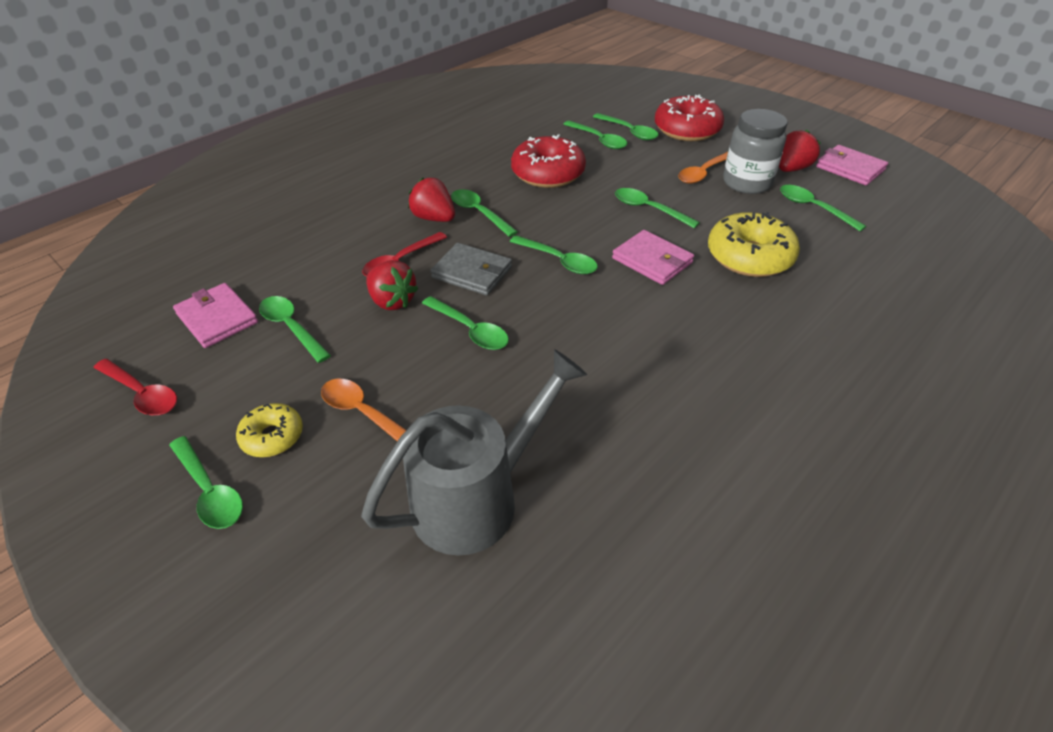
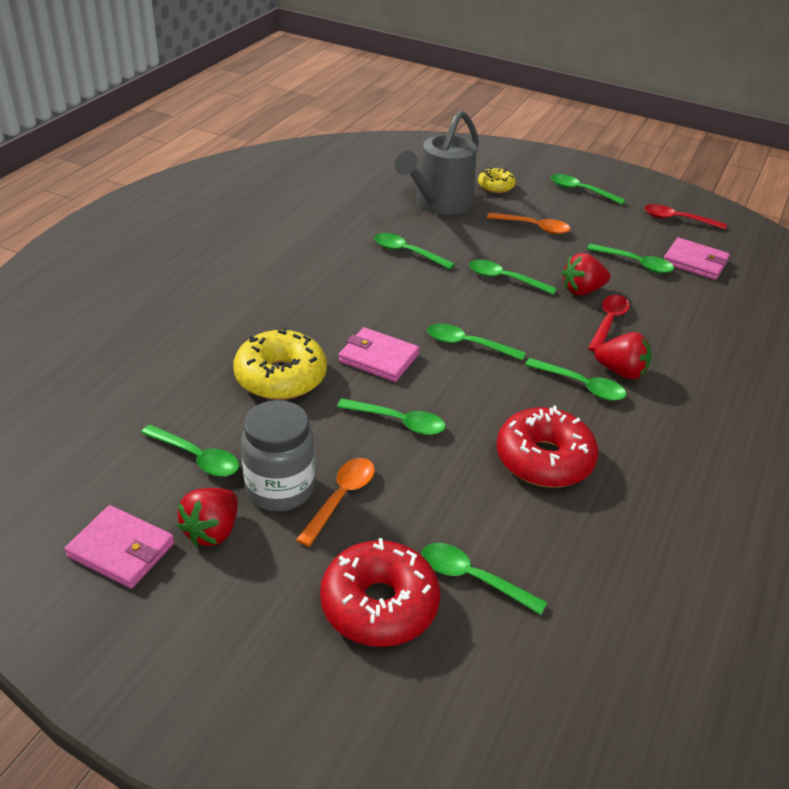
camera: 160 degrees right, 5 degrees down
(272, 436) = (575, 212): yellow donut -> yellow donut (495, 186)
(392, 301) = (582, 290): red strawberry -> red strawberry turned 45 degrees counterclockwise
(472, 272) = (538, 322): grey wallet -> none
(598, 140) = (511, 545): green spoon -> green spoon (407, 252)

